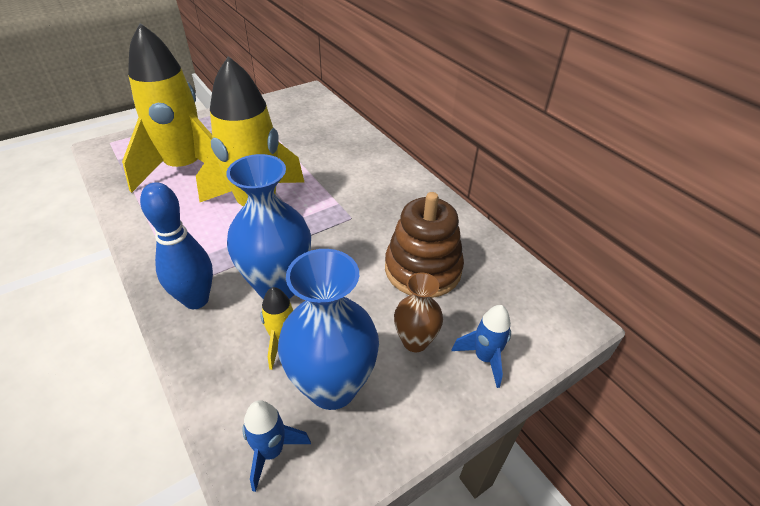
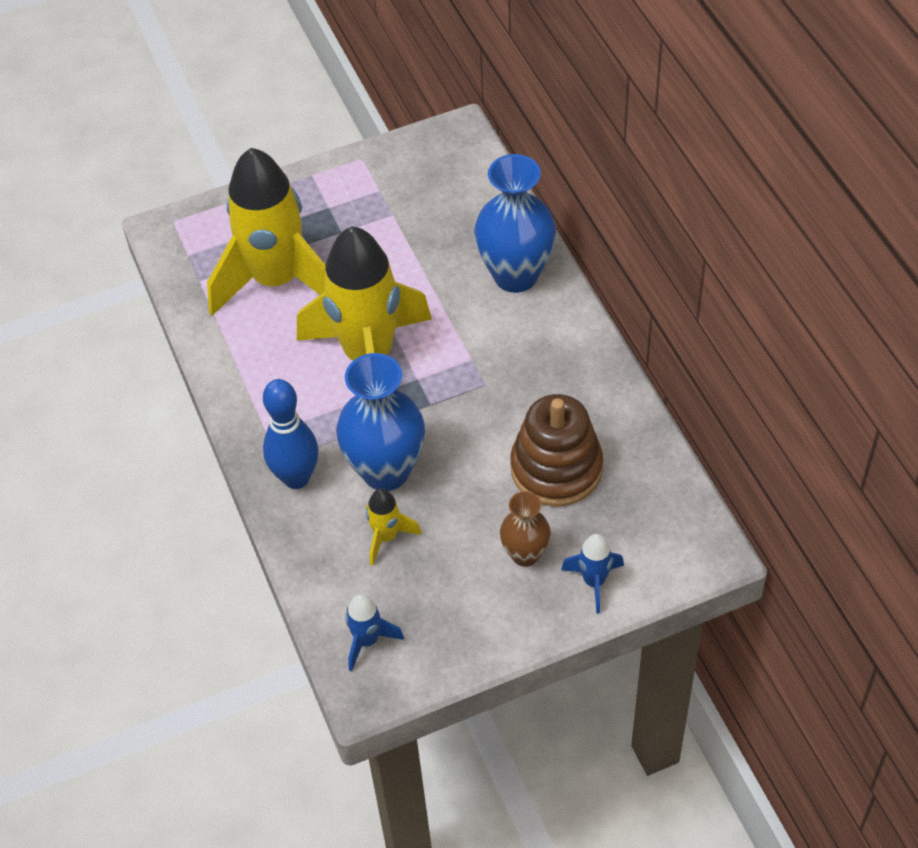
camera: 15 degrees right, 10 degrees up
(332, 386) = (431, 590): blue vase -> blue vase (515, 275)

